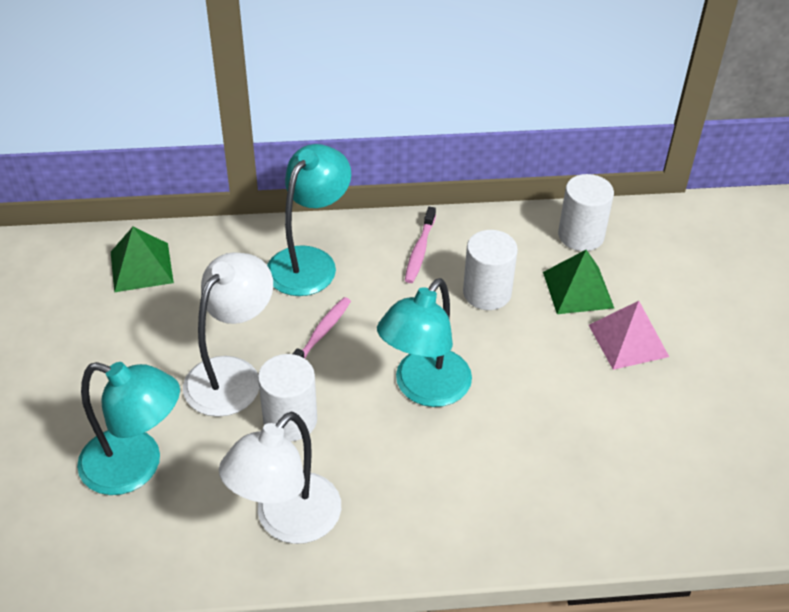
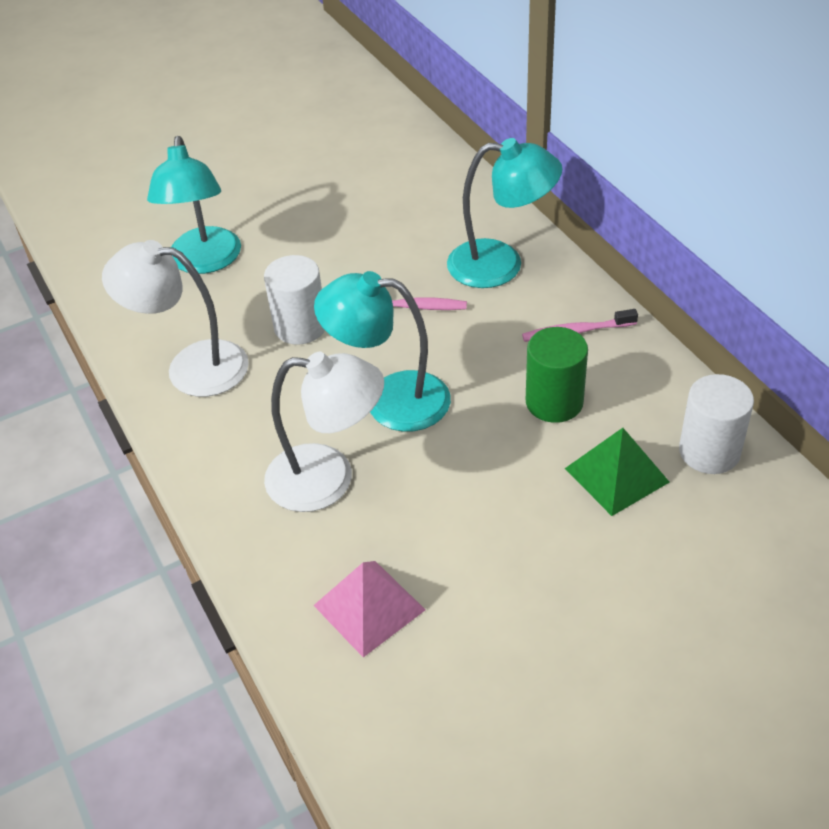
camera: 70 degrees right, 0 degrees up
(141, 267) = (418, 174): green pyramid -> none
(232, 374) = (330, 273): white lamp -> white lamp (328, 479)
(487, 293) = (554, 402): white cylinder -> green cylinder
(628, 340) = (568, 543): pink pyramid -> pink pyramid (369, 607)

